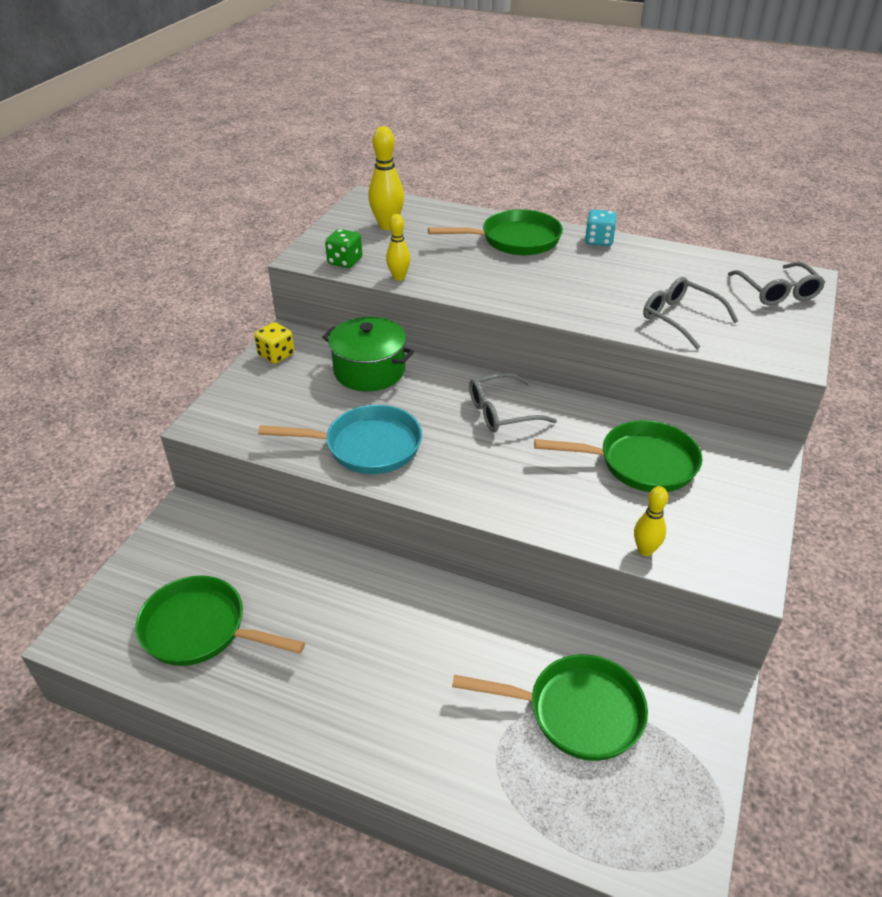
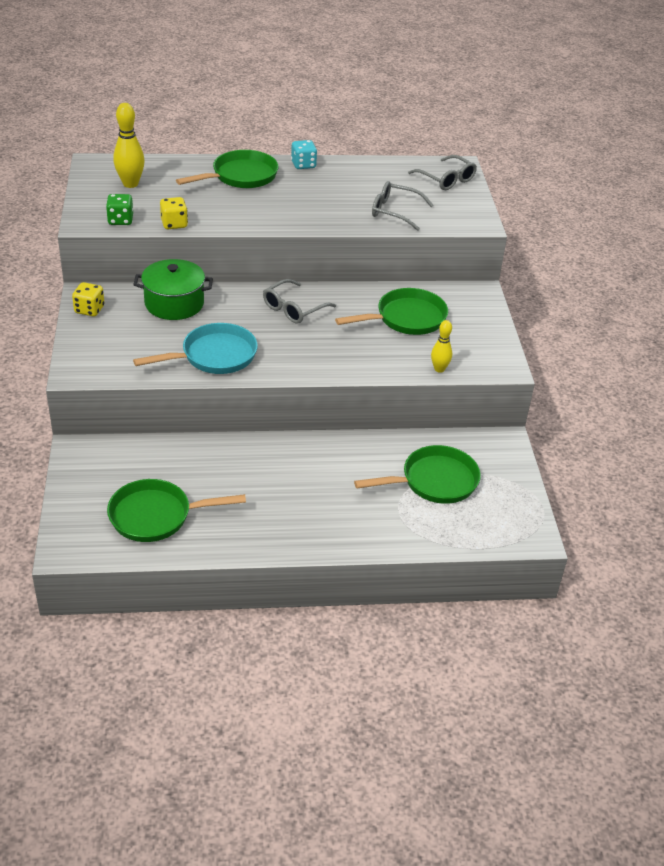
camera: 30 degrees left, 0 degrees up
(399, 277) = (174, 224): yellow bowling pin -> yellow dice

